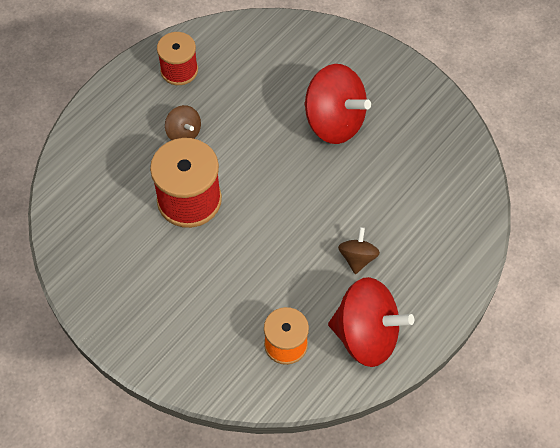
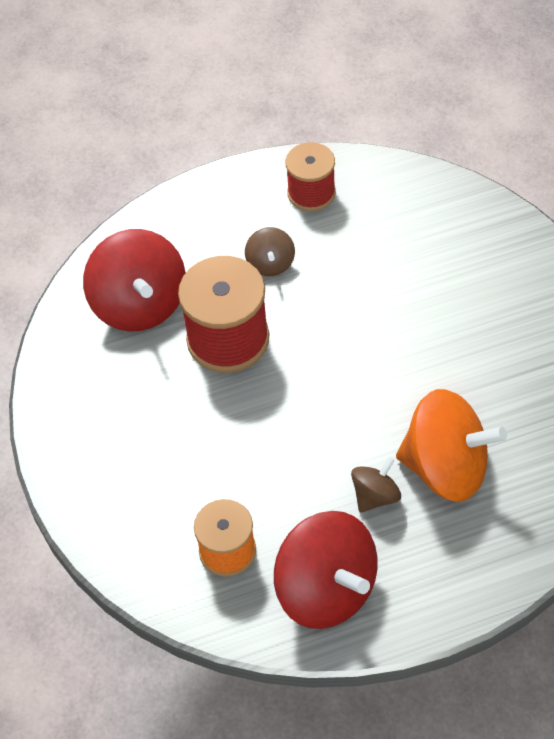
camera: 35 degrees right, 5 degrees down
(334, 122) = (452, 327): red spinning top -> red spinning top (140, 304)
(390, 217) = (446, 467): none -> orange spinning top

